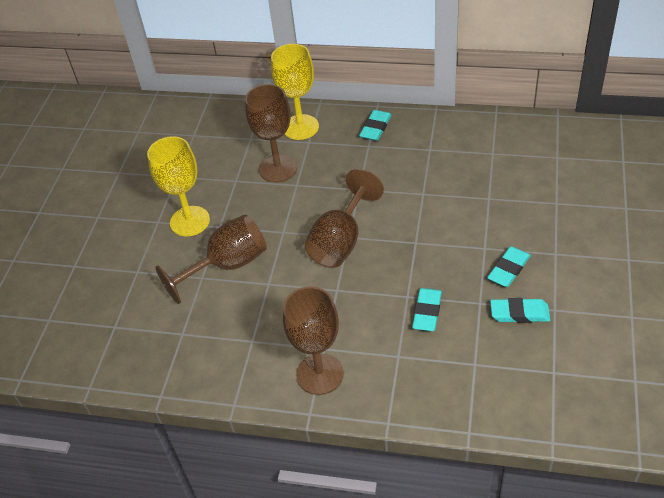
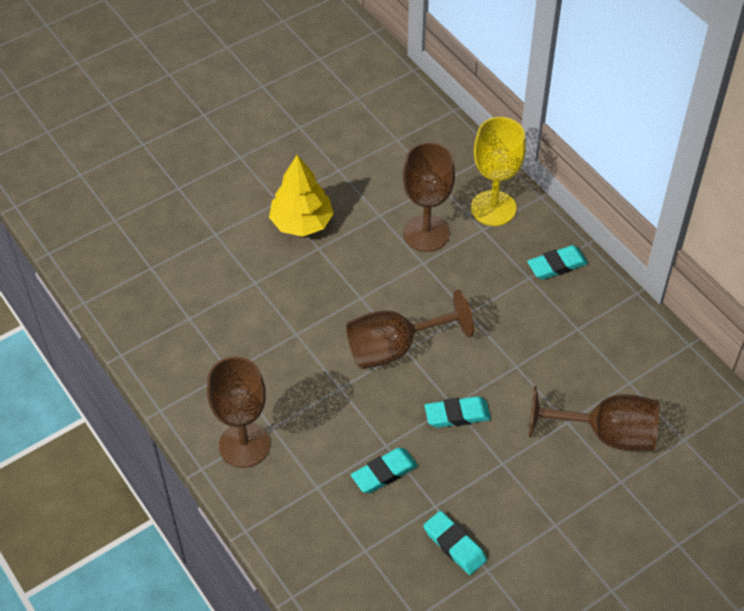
camera: 40 degrees right, 5 degrees up
(190, 221) = (302, 223): yellow goblet -> yellow tree
(227, 265) = (284, 289): brown goblet -> brown goblet (606, 434)
(508, 269) = (497, 500): turquoise eraser -> turquoise eraser (457, 415)

